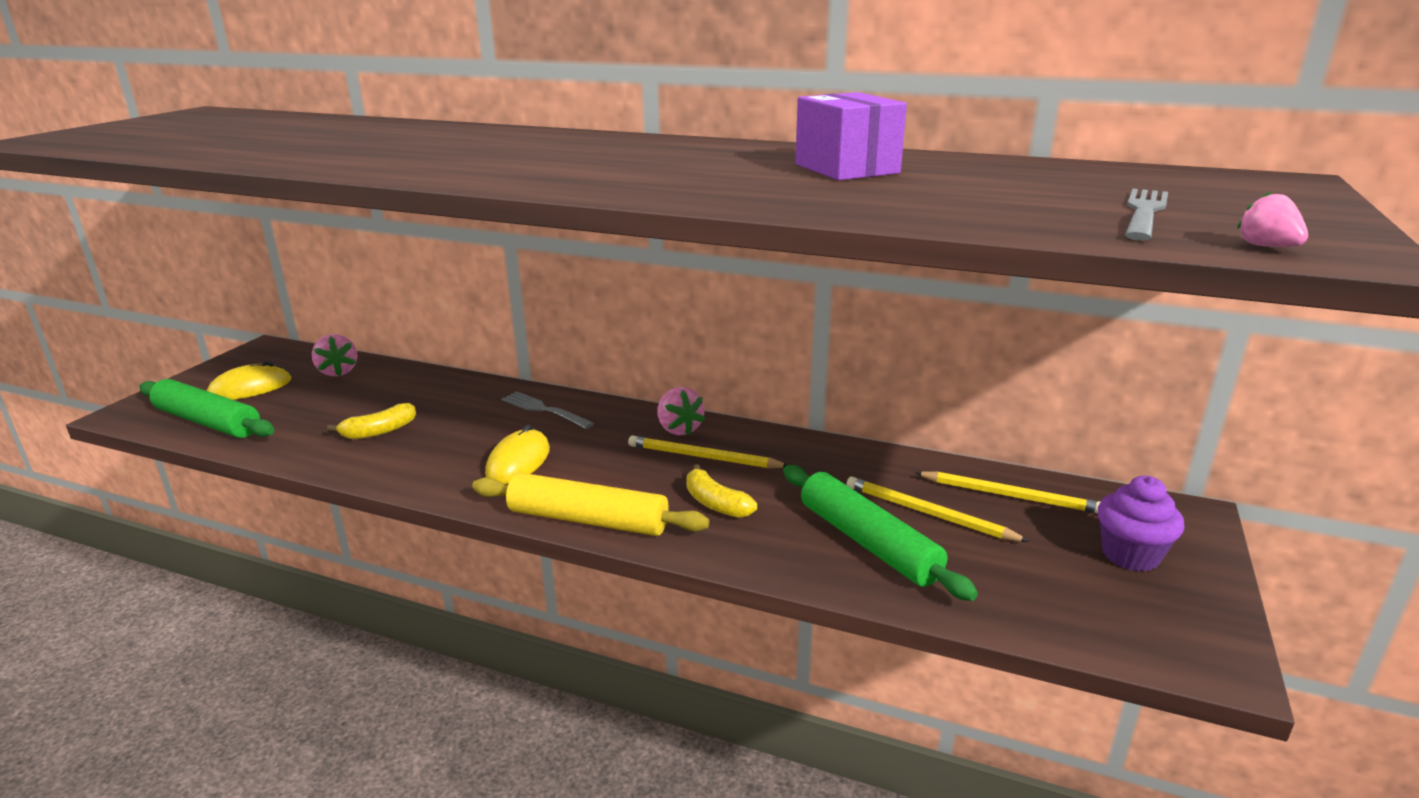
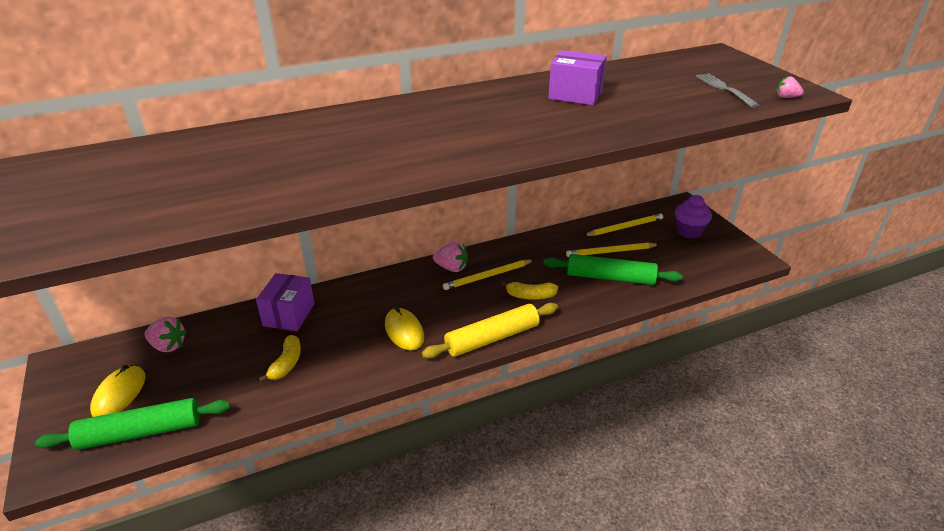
camera: 45 degrees left, 10 degrees up
(457, 394) = (289, 314): none -> purple box
(544, 410) = (362, 295): grey fork -> none

